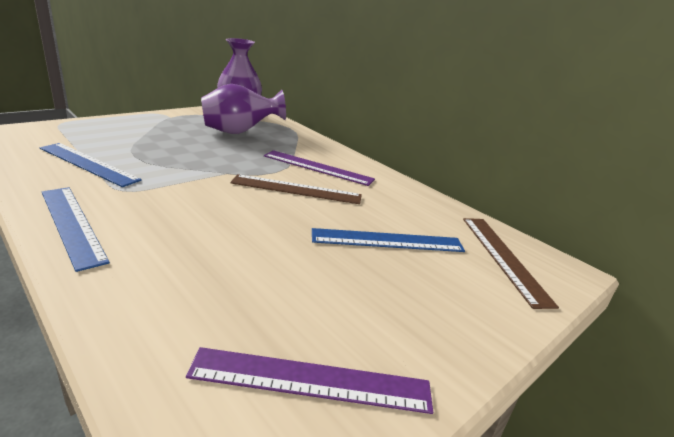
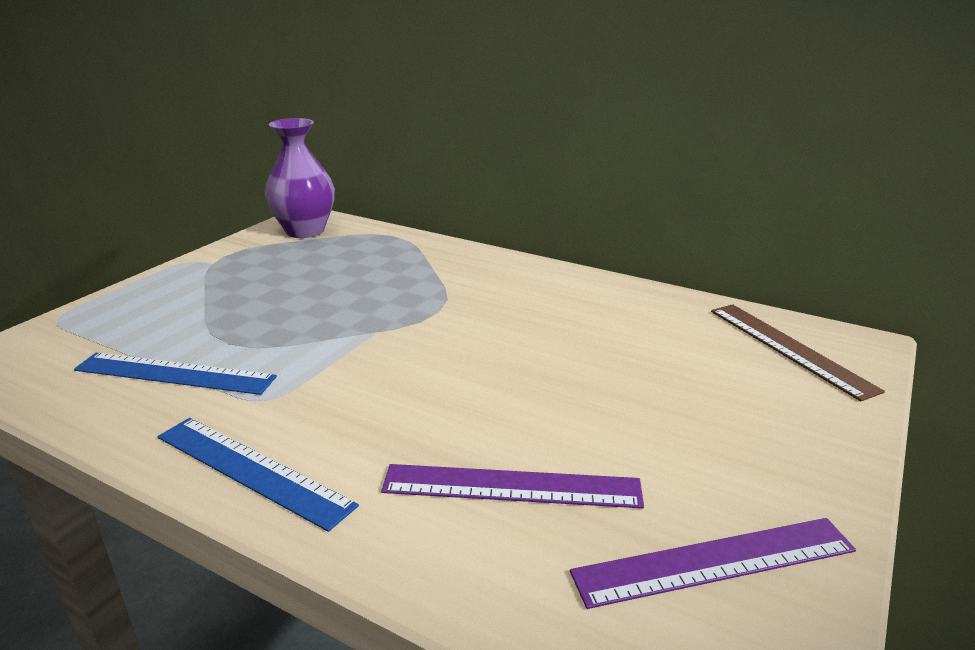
camera: 15 degrees left, 0 degrees up
(239, 132) = (334, 262): purple vase -> none
(296, 189) = (488, 329): brown ruler -> none
(318, 167) = (486, 288): purple ruler -> purple ruler (512, 486)
(387, 240) = (652, 366): blue ruler -> none

